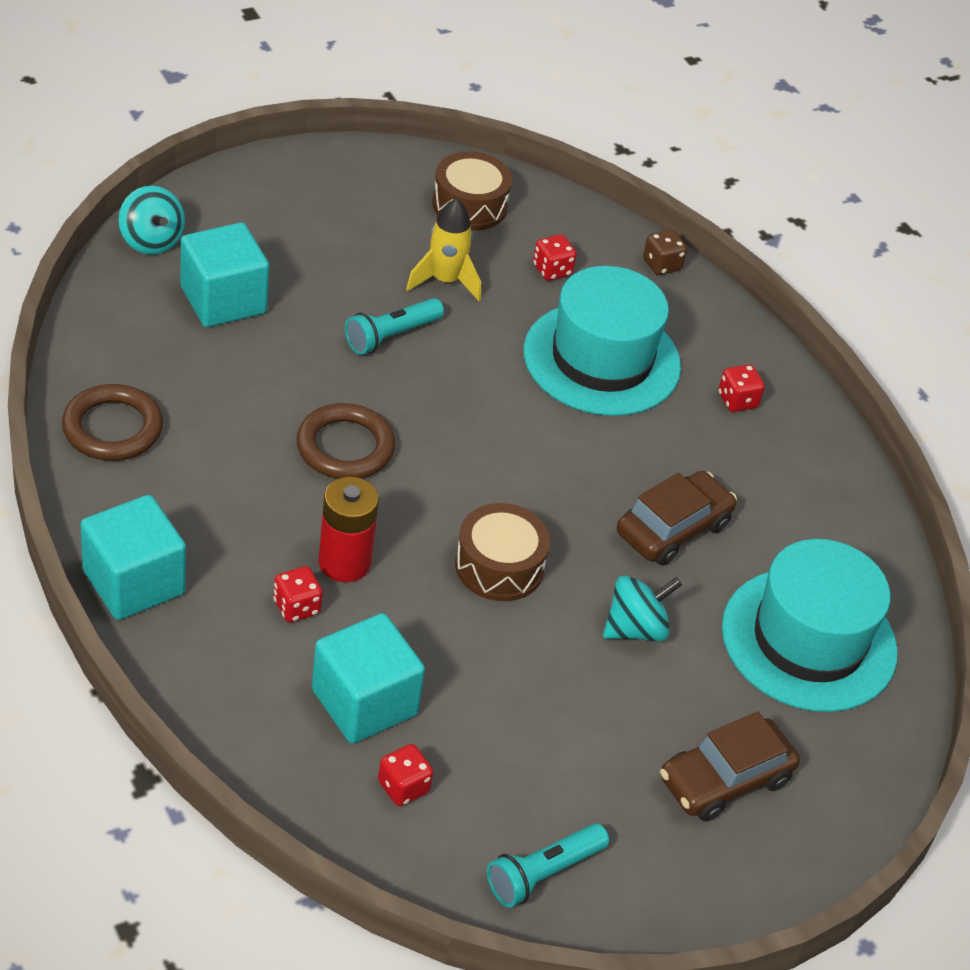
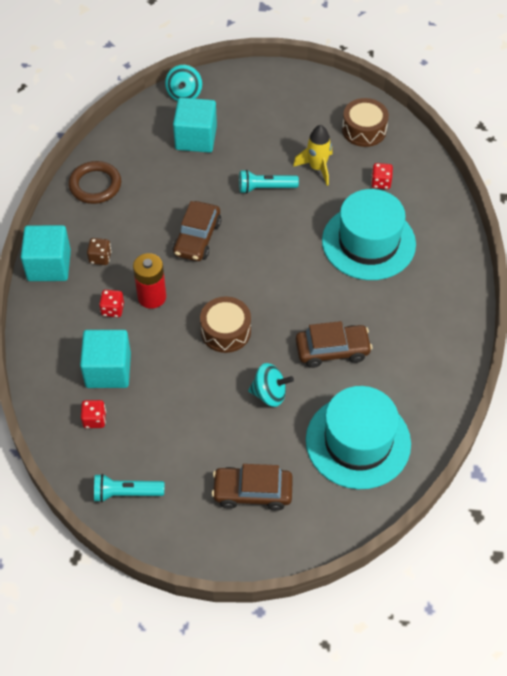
camera: 40 degrees right, 10 degrees up
(345, 447) = (197, 238): brown ring -> brown car
(661, 265) = (446, 201): brown dice -> brown dice (100, 258)
(737, 401) = (427, 295): red dice -> none

